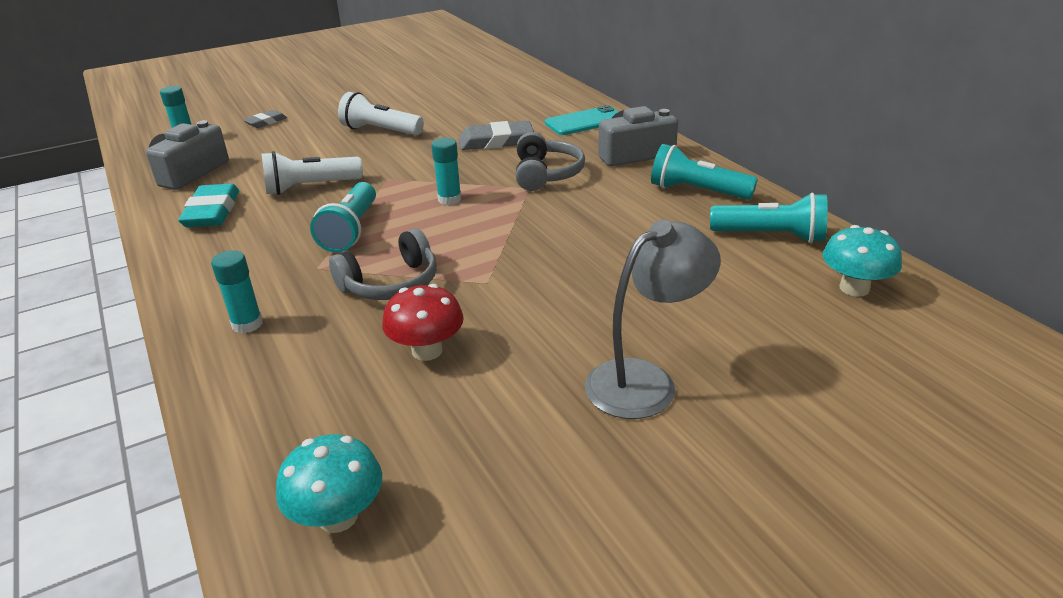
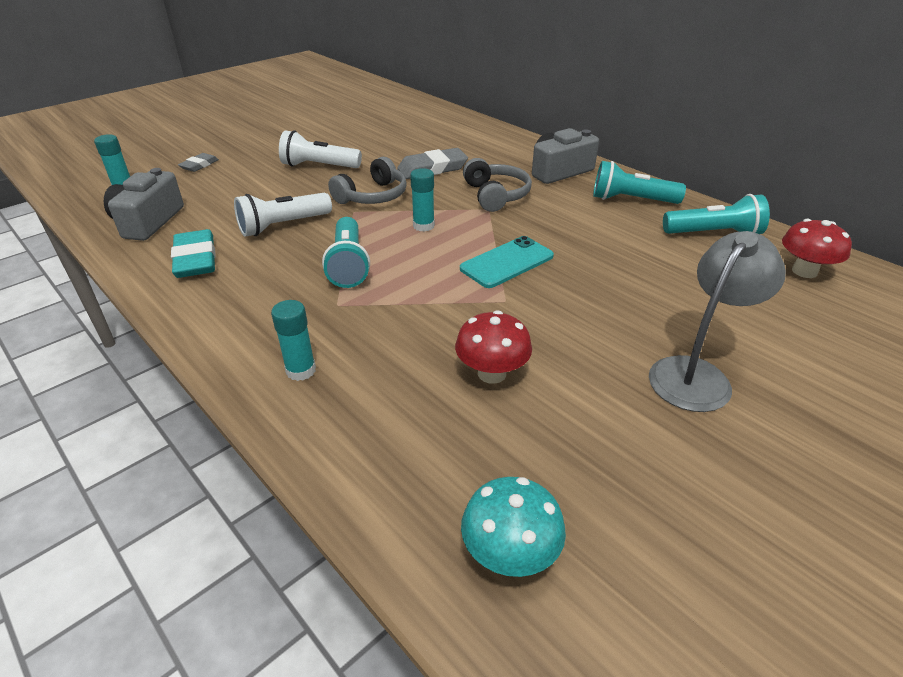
camera: 15 degrees left, 5 degrees up
(391, 283) = (418, 312): grey headphones -> grey headphones (372, 196)
(585, 121) = (500, 145): turquoise phone -> turquoise phone (507, 262)
(854, 288) = (804, 271): turquoise mushroom -> red mushroom

